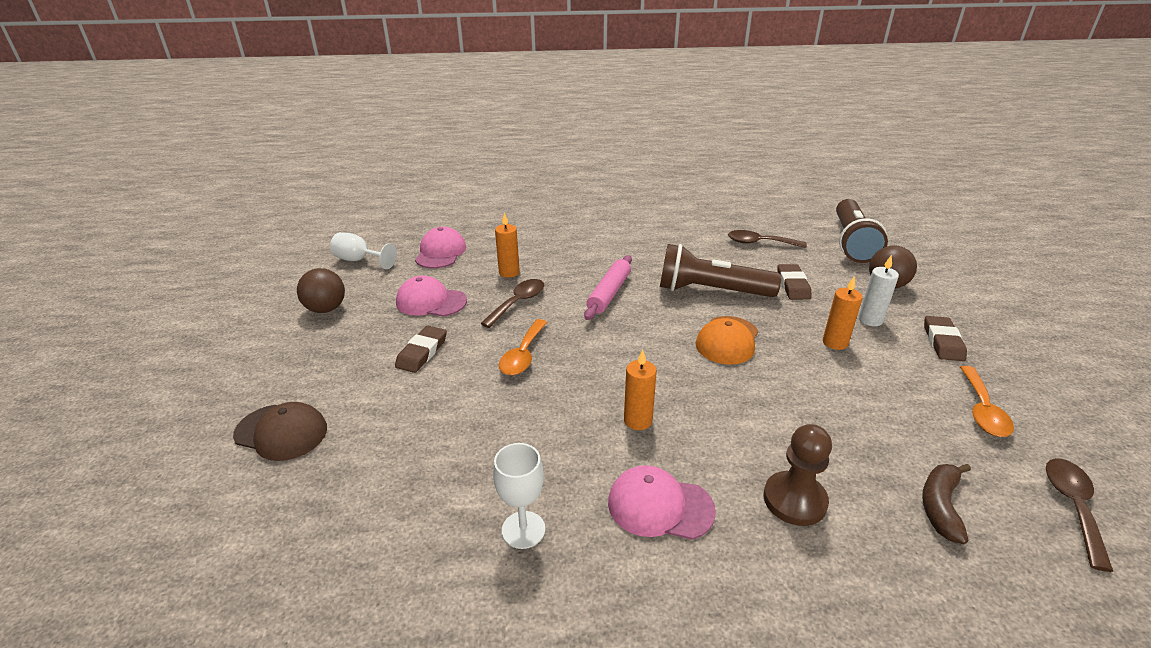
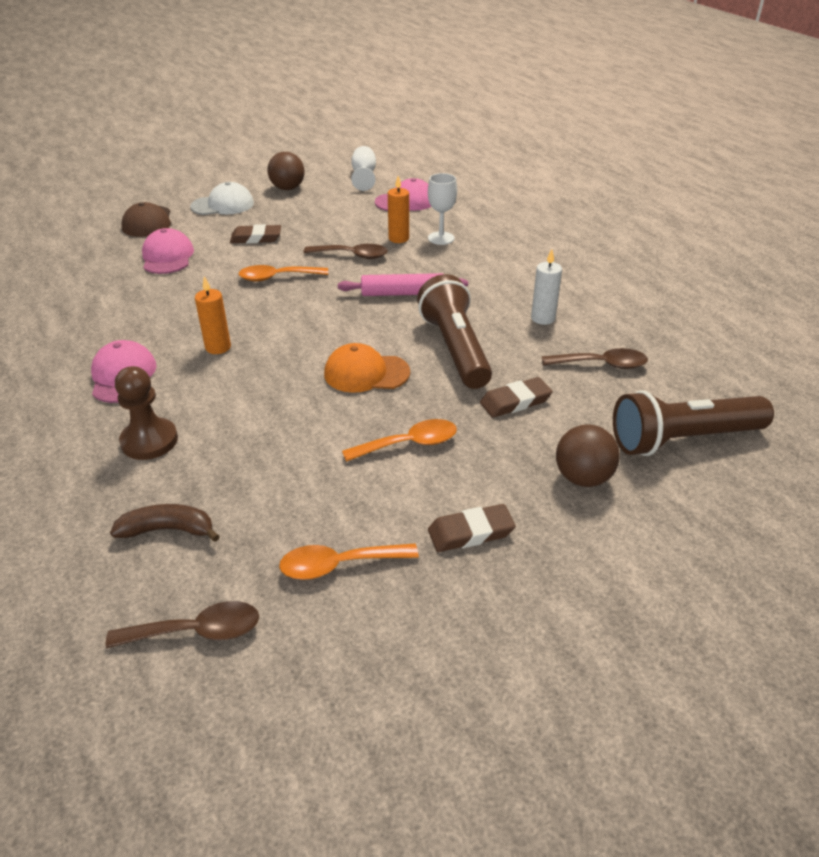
camera: 65 degrees right, 5 degrees up
(310, 361) = (223, 205): none -> white cap
(431, 301) = (326, 221): pink cap -> pink cap (167, 257)
(523, 530) = (86, 327): white goblet -> white goblet (441, 238)
(759, 243) = (601, 364): brown spoon -> brown spoon turned 105 degrees clockwise
(835, 343) = (409, 444): orange candle -> orange spoon
(870, 320) = (480, 468): white candle -> white candle (543, 318)

